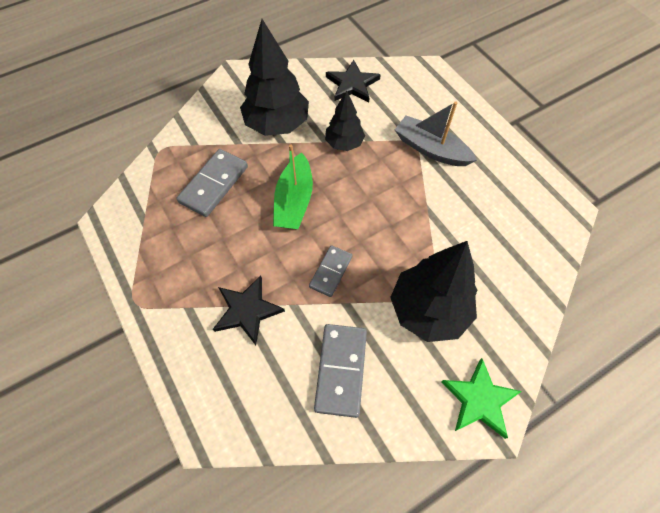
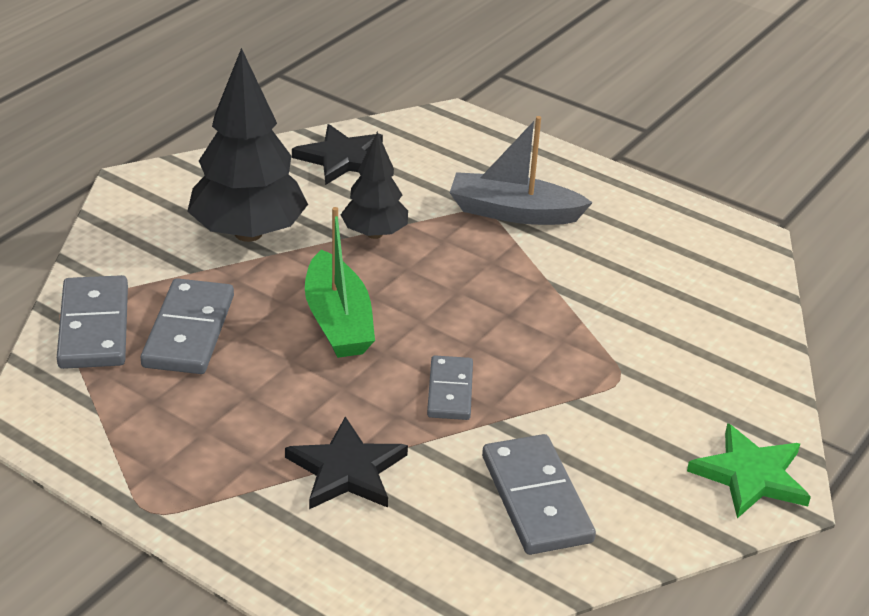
camera: 25 degrees left, 25 degrees down
(169, 167) = (93, 327): none -> grey domino
(428, 310) = (622, 397): black tree -> none

